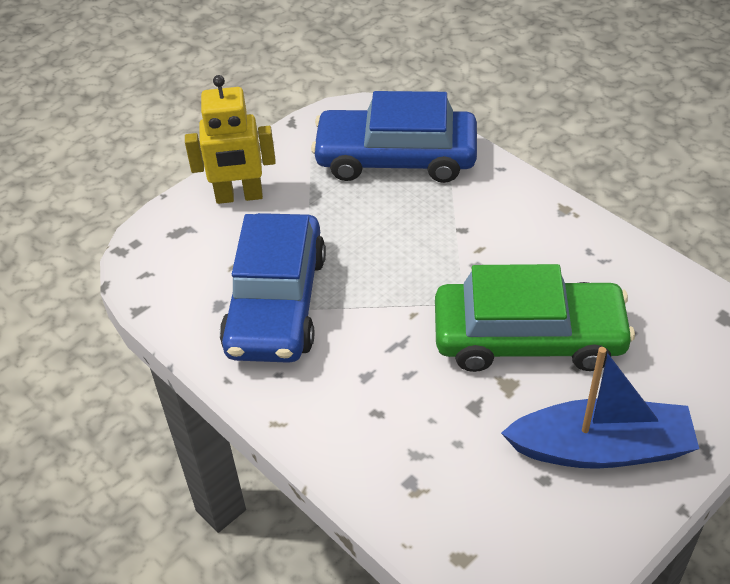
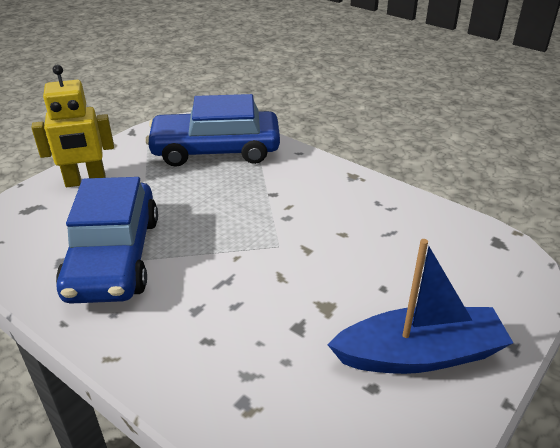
camera: 10 degrees left, 10 degrees down
(528, 338) = (338, 268): green car -> none

